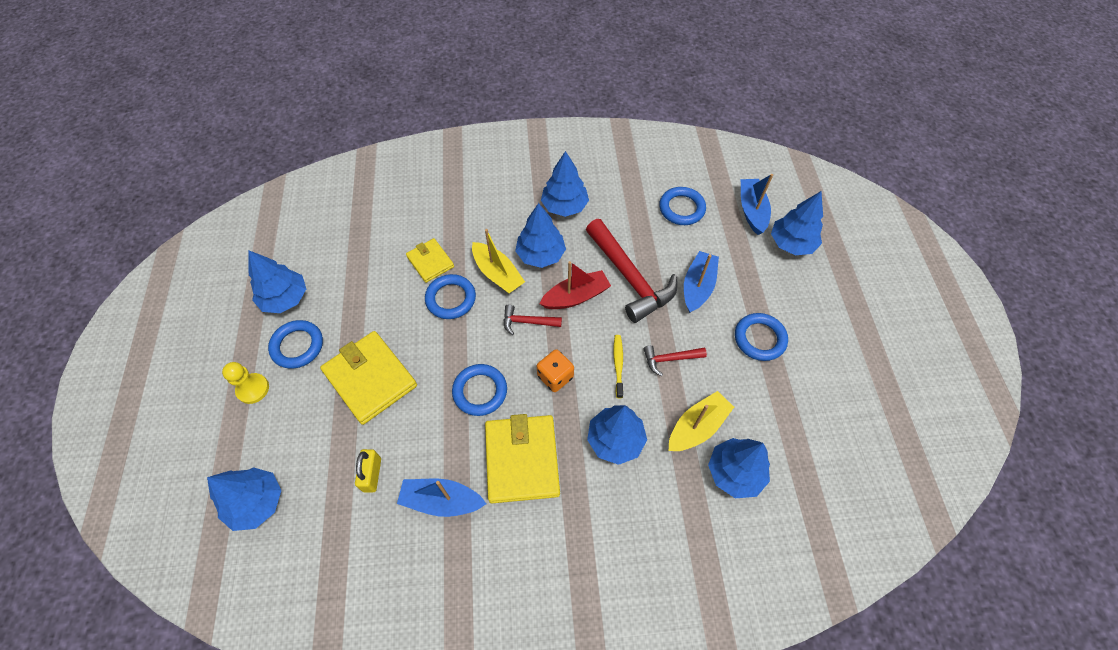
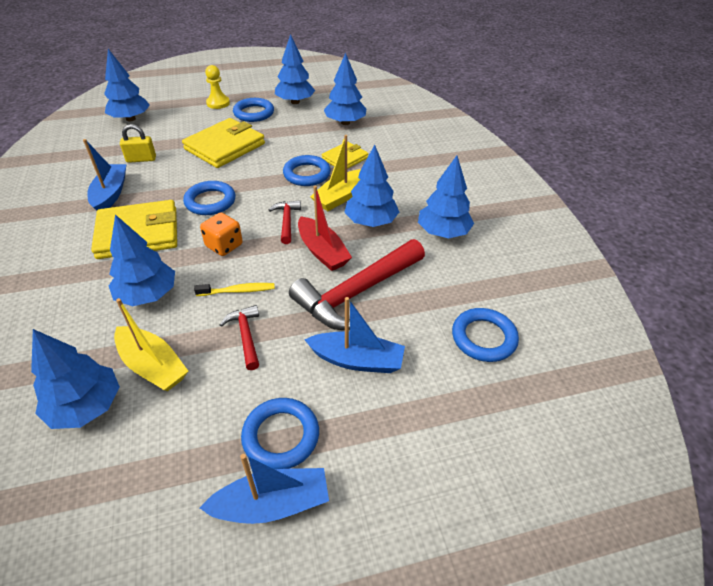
camera: 80 degrees right, 15 degrees down
(752, 211) = (516, 426): blue boat -> blue boat (272, 504)
(791, 243) = (469, 486): blue tree -> blue tree (345, 122)

